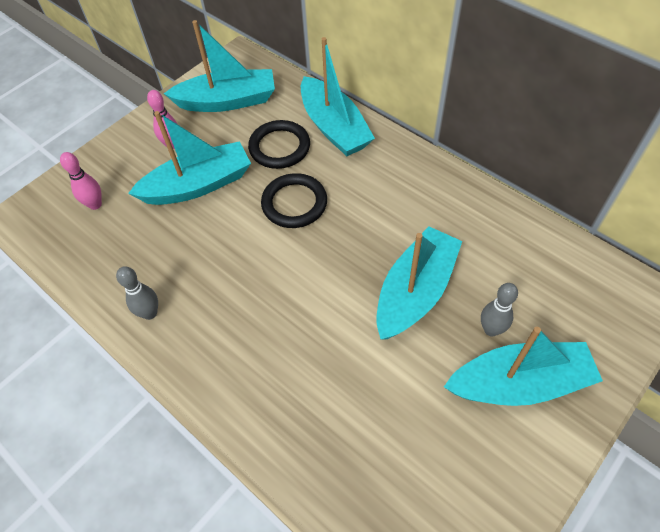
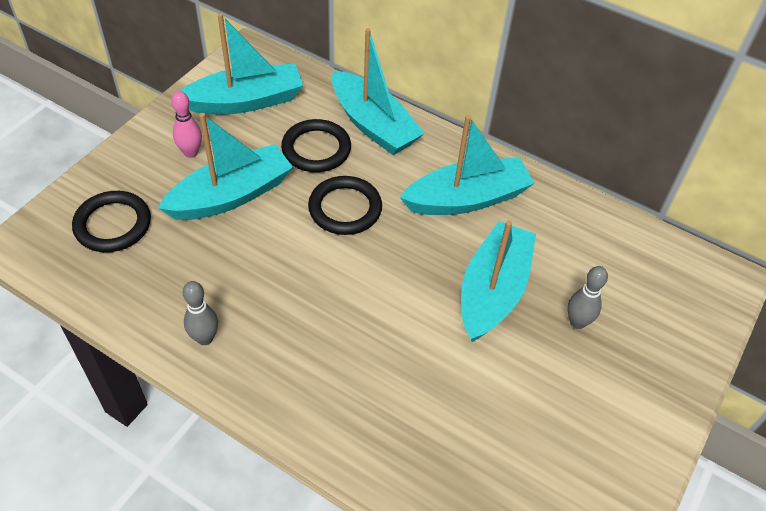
camera: 15 degrees left, 5 degrees down
(95, 204) = (113, 224): pink bowling pin -> black ring
(519, 383) = (614, 372): turquoise boat -> turquoise boat (467, 199)

